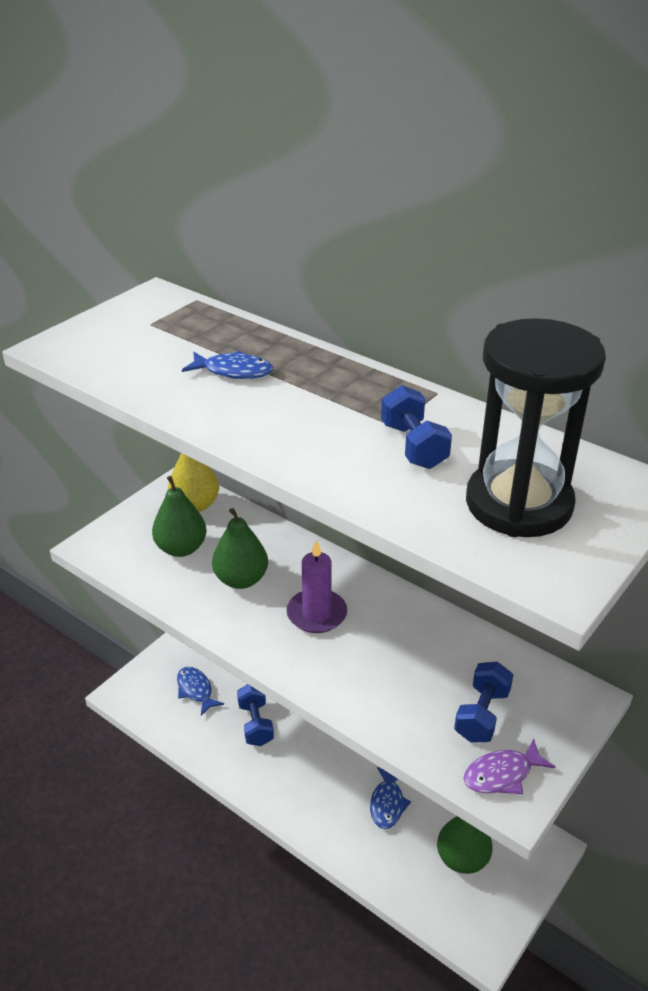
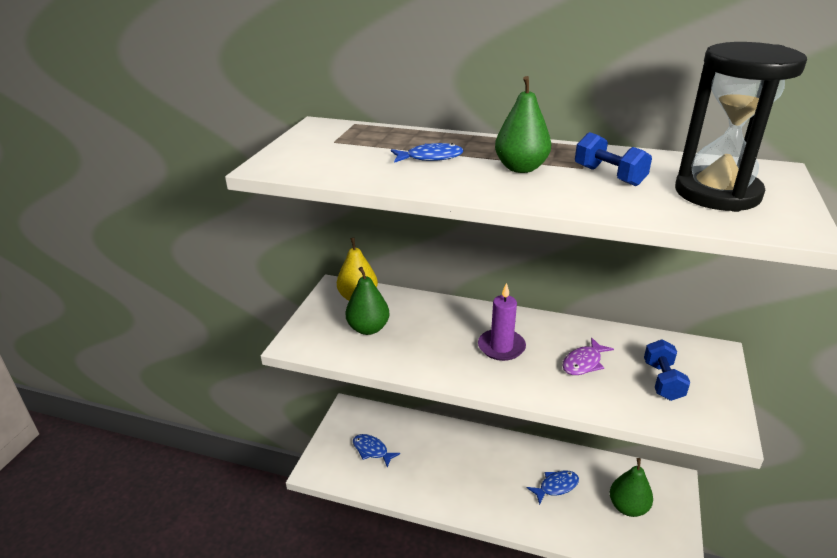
camera: 20 degrees left, 5 degrees down
(241, 579) = (429, 338): green pear -> green pear (521, 168)
(255, 724) = (430, 461): blue dumbbell -> none
(387, 803) = (556, 486): blue fish -> blue fish turned 105 degrees counterclockwise
(502, 774) = (706, 415): purple fish -> purple fish (583, 363)

